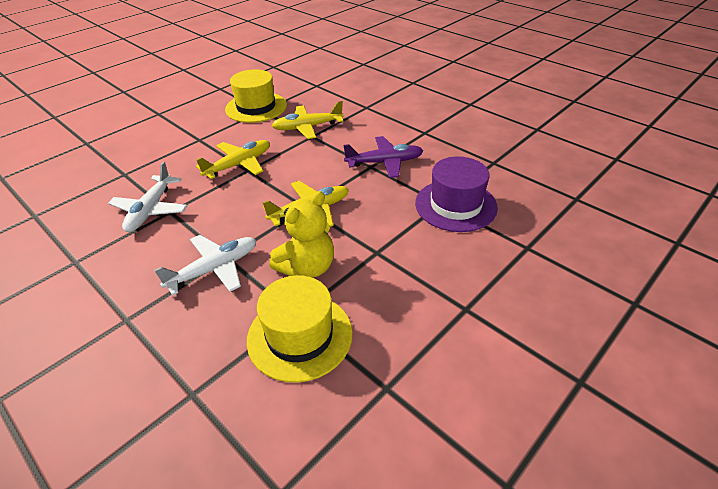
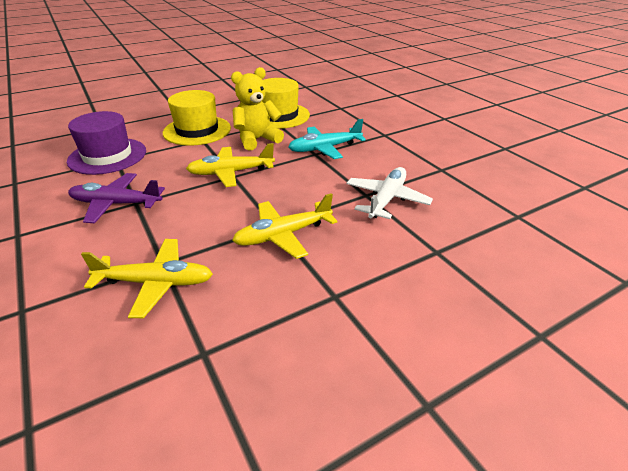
camera: 165 degrees left, 5 degrees down
(214, 269) = (325, 148): white plane -> turquoise plane
(256, 107) = (211, 368): yellow hat -> yellow hat (197, 130)

